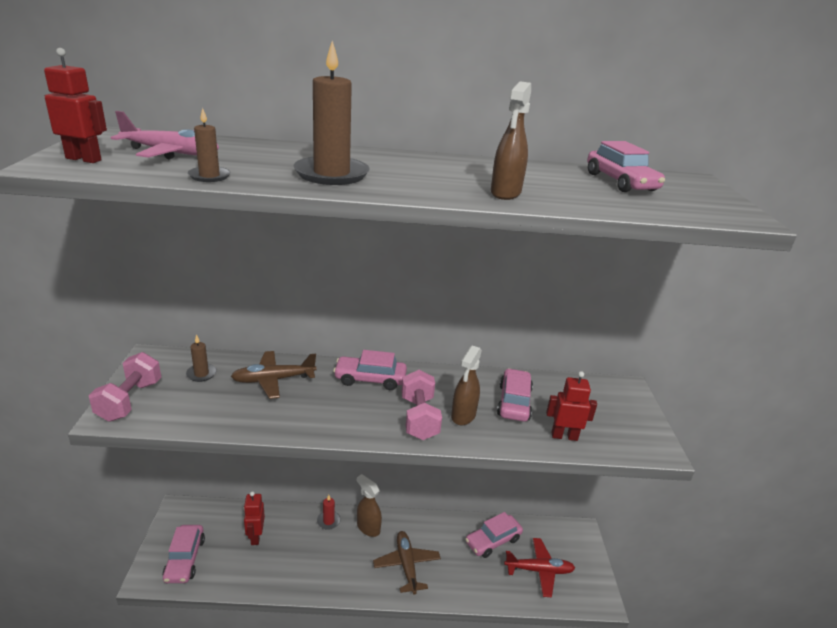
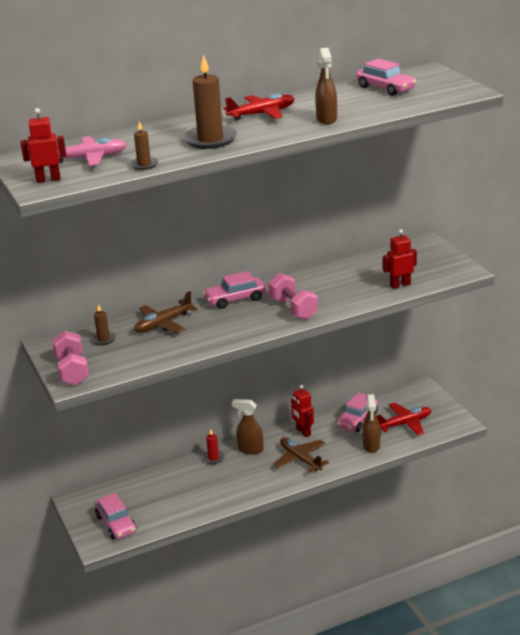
camera: 20 degrees left, 0 degrees up
(255, 536) = (161, 489): red robot -> red robot (303, 432)
(433, 167) = (262, 114): none -> red plane
(463, 416) = (323, 297): brown spray bottle -> brown spray bottle (371, 446)
(514, 402) = (352, 277): pink car -> none

